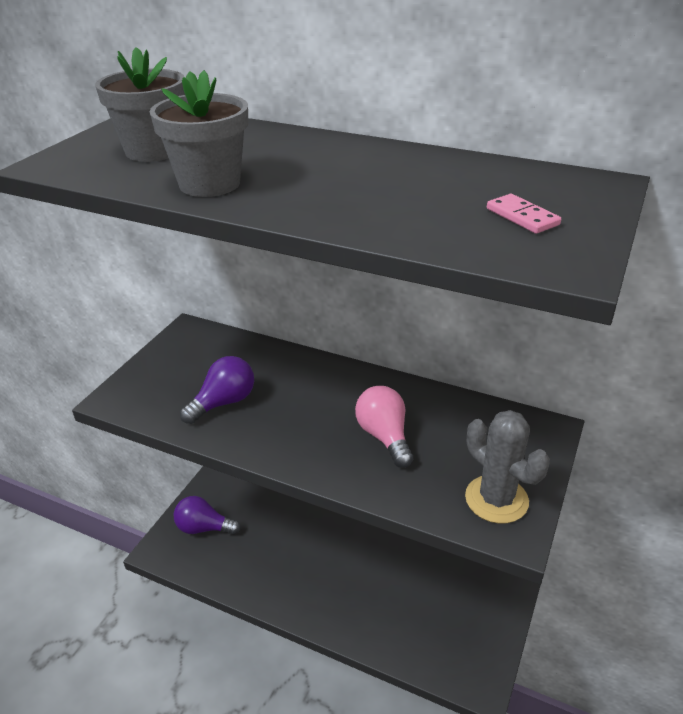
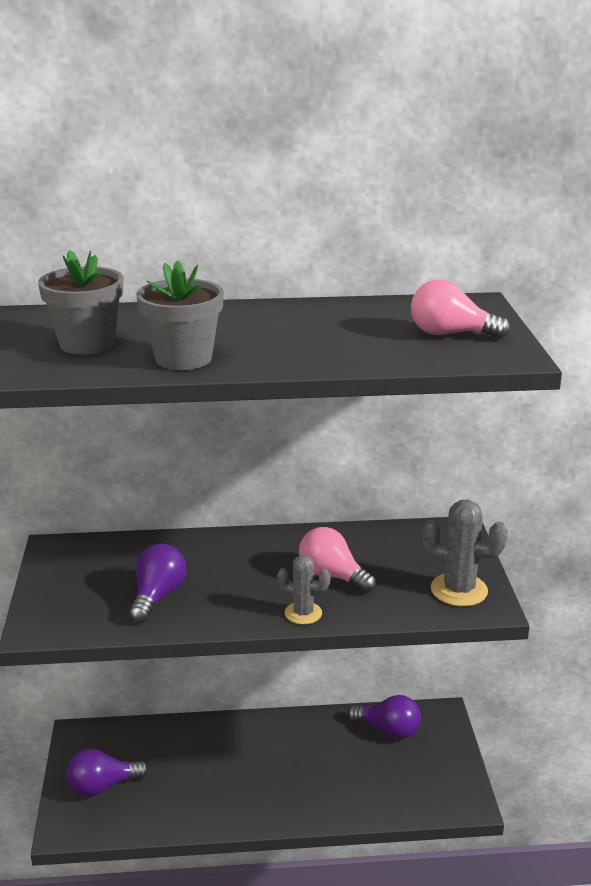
camera: 30 degrees left, 10 degrees down
(327, 466) = (303, 613): none -> grey cactus
(453, 577) = (388, 730): none -> purple light bulb
(522, 217) = (450, 334): pink domino -> pink light bulb

